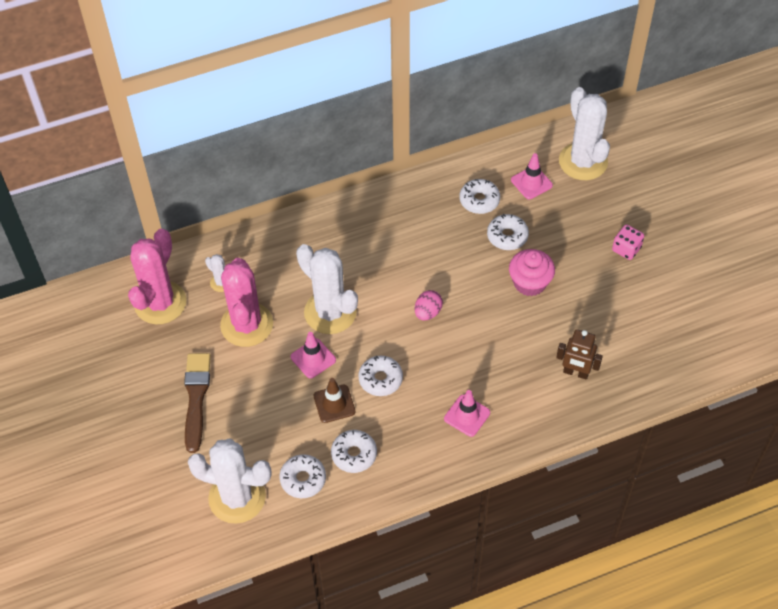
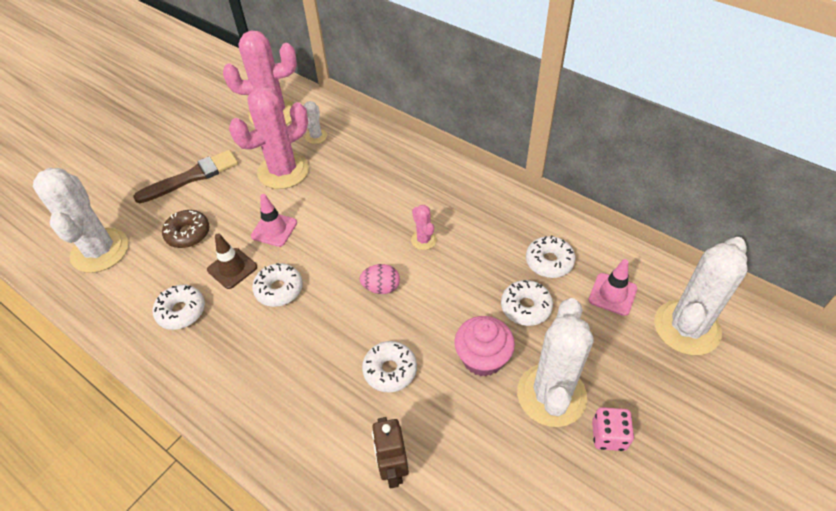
camera: 60 degrees right, 5 degrees down
(268, 423) = (188, 233): none -> brown donut
(303, 479) = (137, 287): white donut -> white donut (390, 370)
(330, 312) = (332, 216): white cactus -> white cactus (551, 395)
(402, 264) = (423, 240): none -> pink cactus
(467, 415) = (274, 385): pink traffic cone -> none

